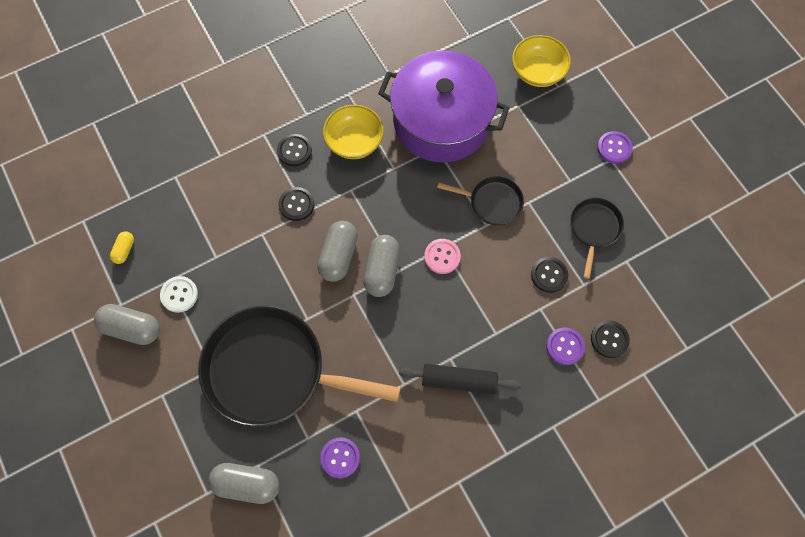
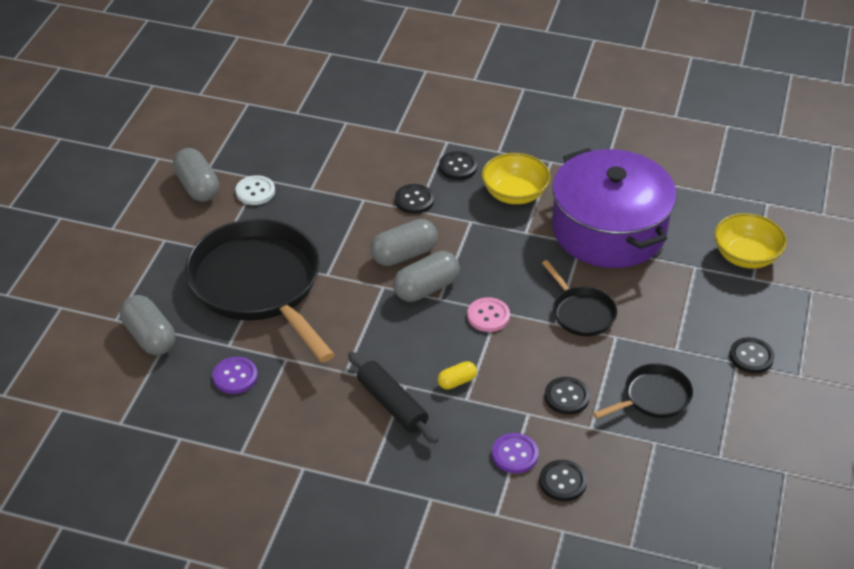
camera: 45 degrees right, 25 degrees down
(124, 250) = (253, 139): yellow capsule -> yellow capsule (457, 382)
(614, 148) = (751, 357): purple button -> black button

